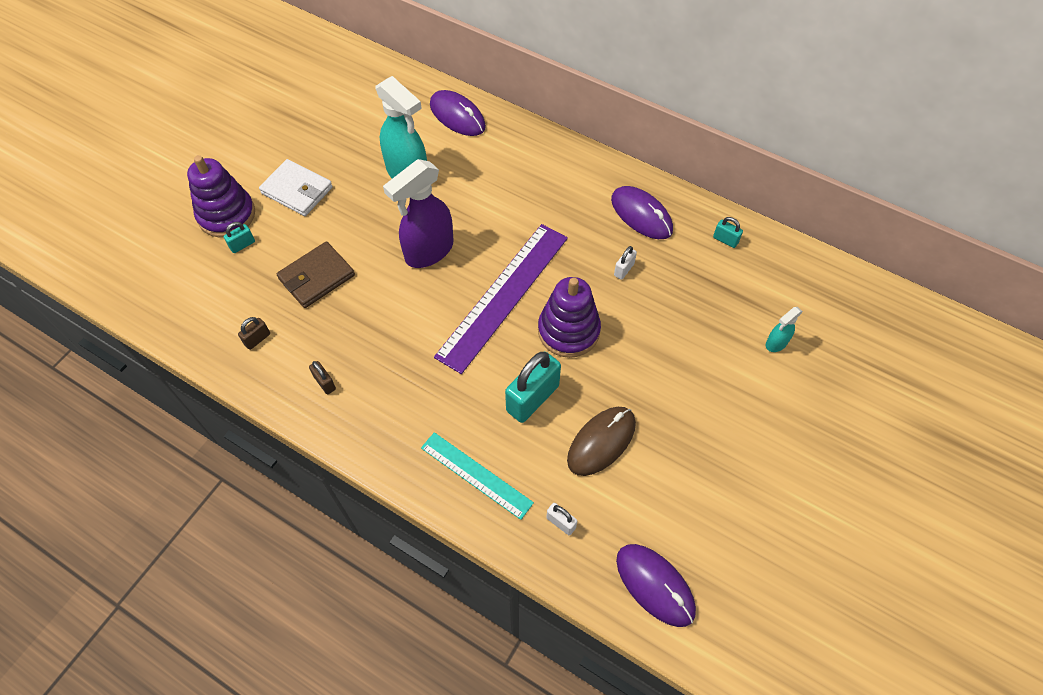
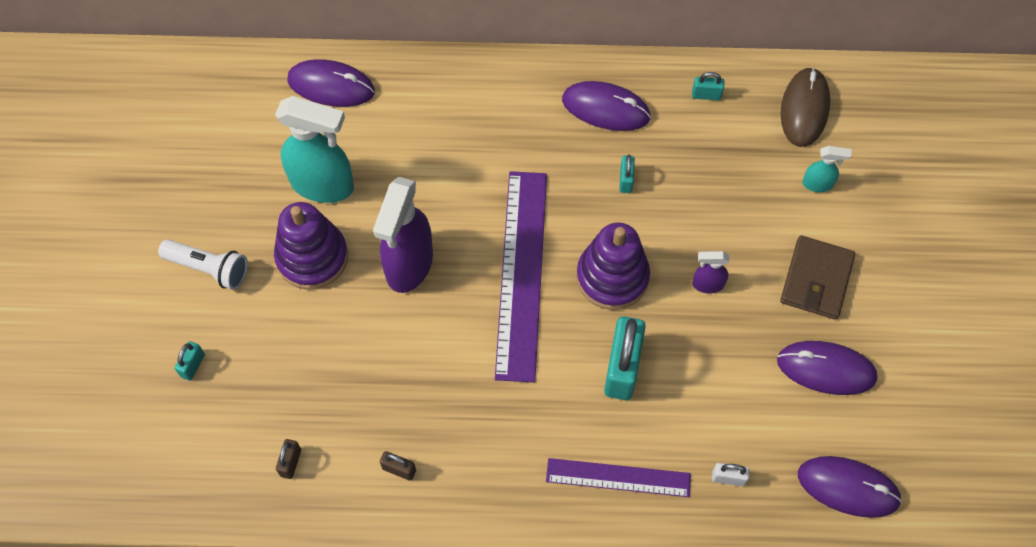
camera: 30 degrees left, 5 degrees up
(226, 215) = (147, 340): purple stacking toy -> purple stacking toy (312, 257)
(297, 190) = (209, 268): white wallet -> white flashlight
(316, 277) = (306, 358): brown wallet -> brown wallet (816, 279)
(476, 475) = (618, 477): turquoise ruler -> purple ruler
(601, 442) = (716, 376): brown mouse -> brown mouse (804, 109)
(624, 270) = (626, 180): white padlock -> turquoise padlock
(638, 372) = (707, 284): none -> purple spray bottle
(695, 483) = (826, 369): none -> purple mouse
(776, 343) = (818, 184): turquoise spray bottle -> turquoise spray bottle turned 105 degrees counterclockwise

